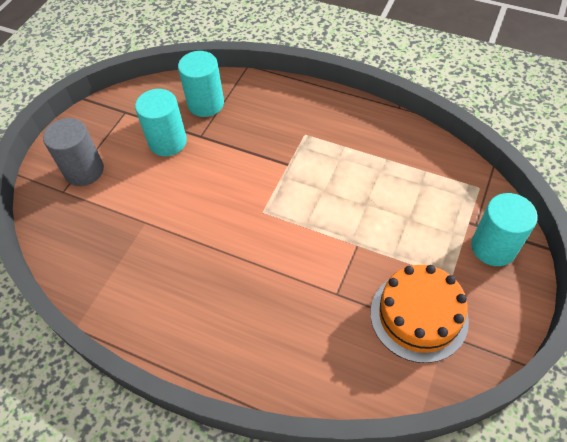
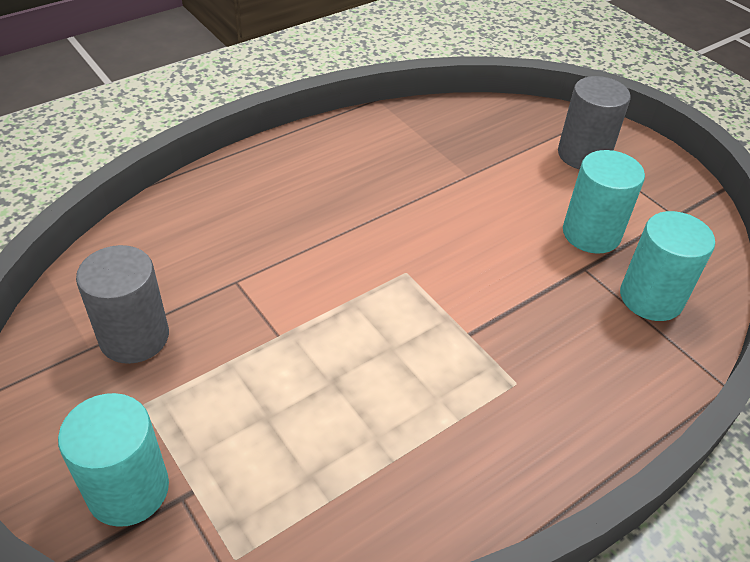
camera: 115 degrees right, 10 degrees down
(419, 316) = (134, 337): orange cake -> grey cylinder

